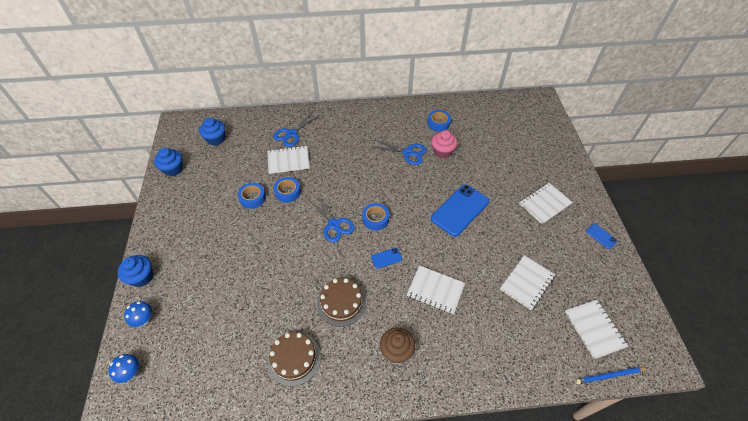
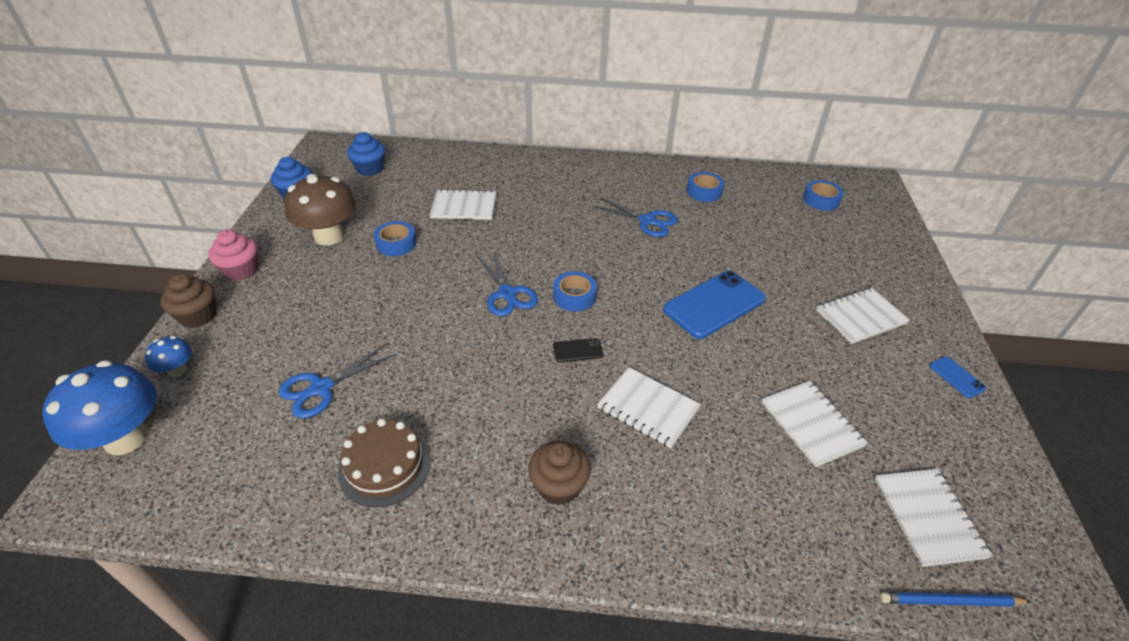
camera: 10 degrees right, 10 degrees down
(130, 372) = (126, 438): blue mushroom -> blue mushroom, size x2.04
(142, 277) = (198, 316): blue cupcake -> brown cupcake
(206, 200) = (329, 236): none -> brown mushroom
(288, 192) = (450, 244): blue tape -> blue tape (821, 200)
(291, 134) = (479, 176): blue scissors -> blue scissors (321, 388)
(341, 303) = (487, 400): brown cake -> none
(386, 258) = (577, 350): blue phone -> black phone
(442, 151) = (702, 226): pink cupcake -> pink cupcake (241, 270)
(527, 283) = (811, 424): white notebook -> white notebook turned 75 degrees counterclockwise

